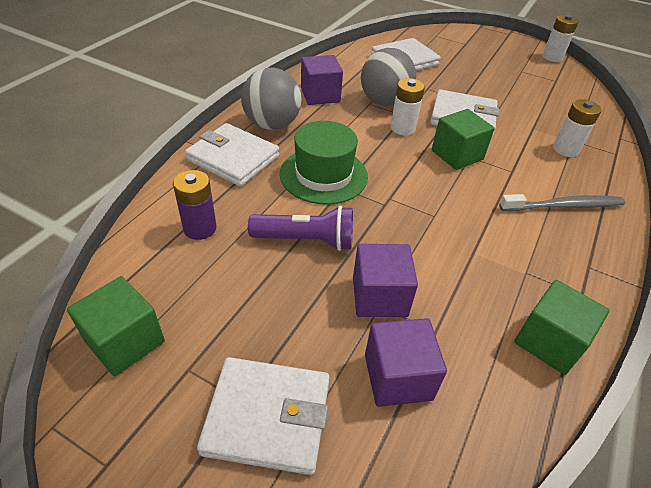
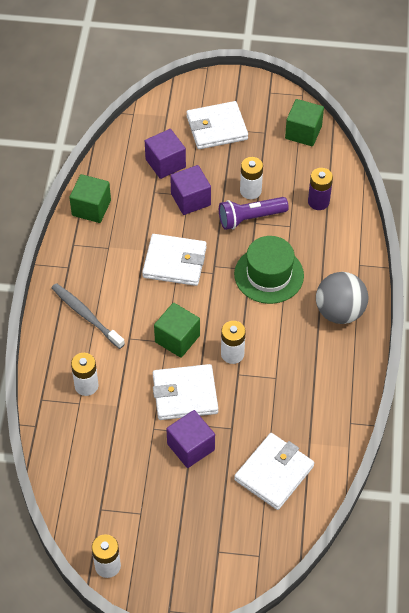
camera: 160 degrees right, 10 degrees up
(233, 158) = (342, 264): white wallet -> white wallet (175, 262)
(282, 276) = (250, 191): none -> white battery
(320, 95) = (324, 369): purple cube -> purple cube (191, 447)
(384, 102) = (263, 386): grey ball -> none
(564, 206) = (85, 315): grey toothbrush -> grey toothbrush turned 75 degrees clockwise

